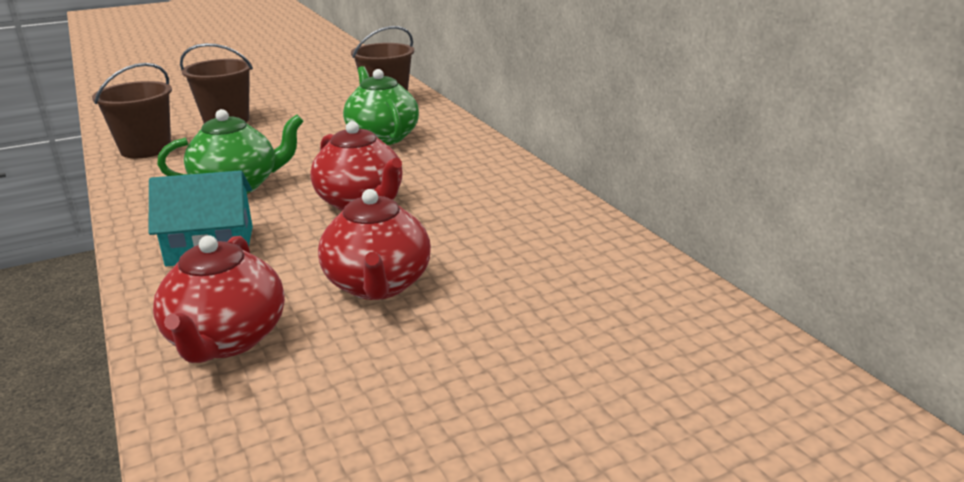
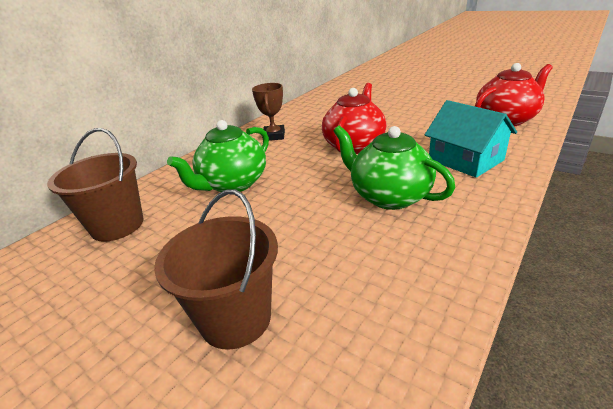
camera: 115 degrees left, 5 degrees up
(146, 149) = (387, 324): brown bucket -> none
(378, 285) = (421, 113): red teapot -> none
(470, 170) = (274, 136): none -> brown trophy

